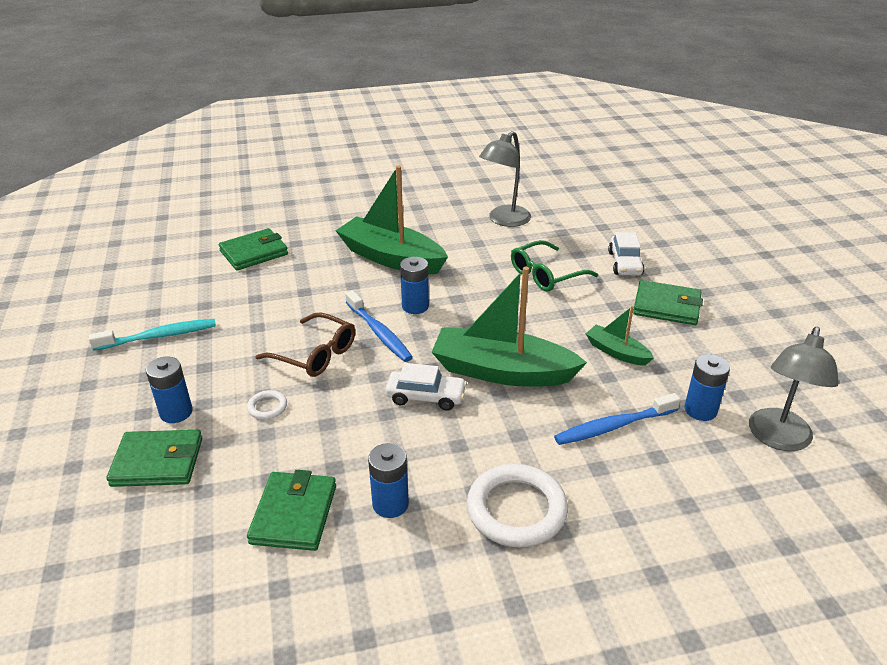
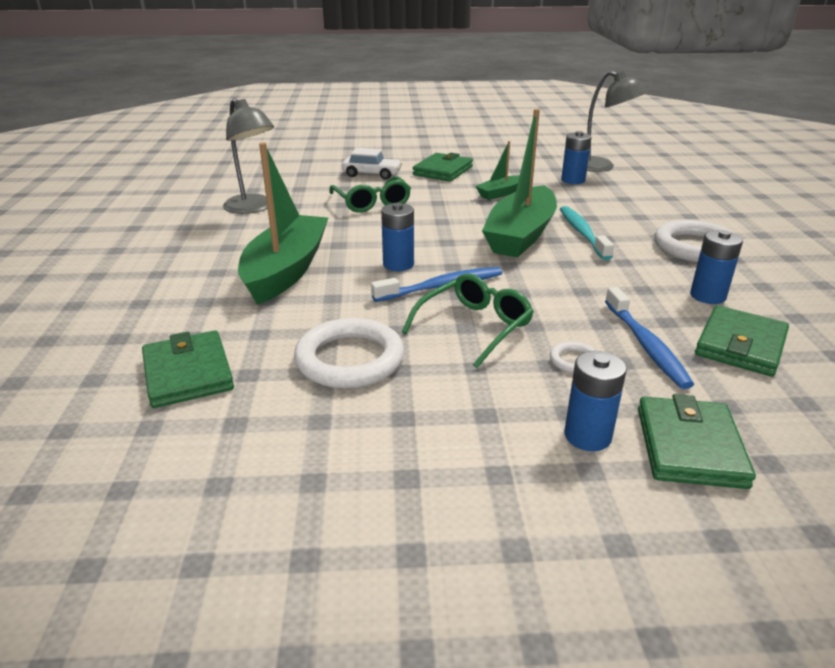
camera: 80 degrees left, 5 degrees down
(158, 336) = (393, 468): turquoise toothbrush -> turquoise toothbrush (582, 233)
(269, 305) = (350, 359): none -> white ring
(294, 514) = (740, 345): green wallet -> green wallet turned 75 degrees counterclockwise
(315, 354) = (474, 326): brown glasses -> green glasses
(391, 258) = (286, 270): green boat -> green boat turned 150 degrees clockwise
(426, 397) = (556, 270): white car -> none
(614, 426) = (593, 206): blue toothbrush -> blue toothbrush (645, 344)

